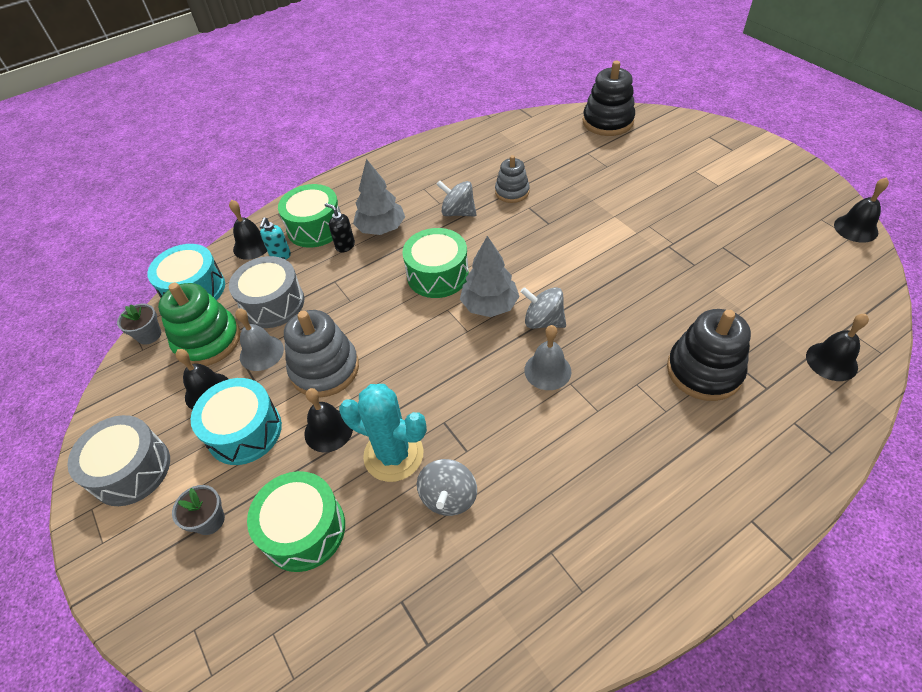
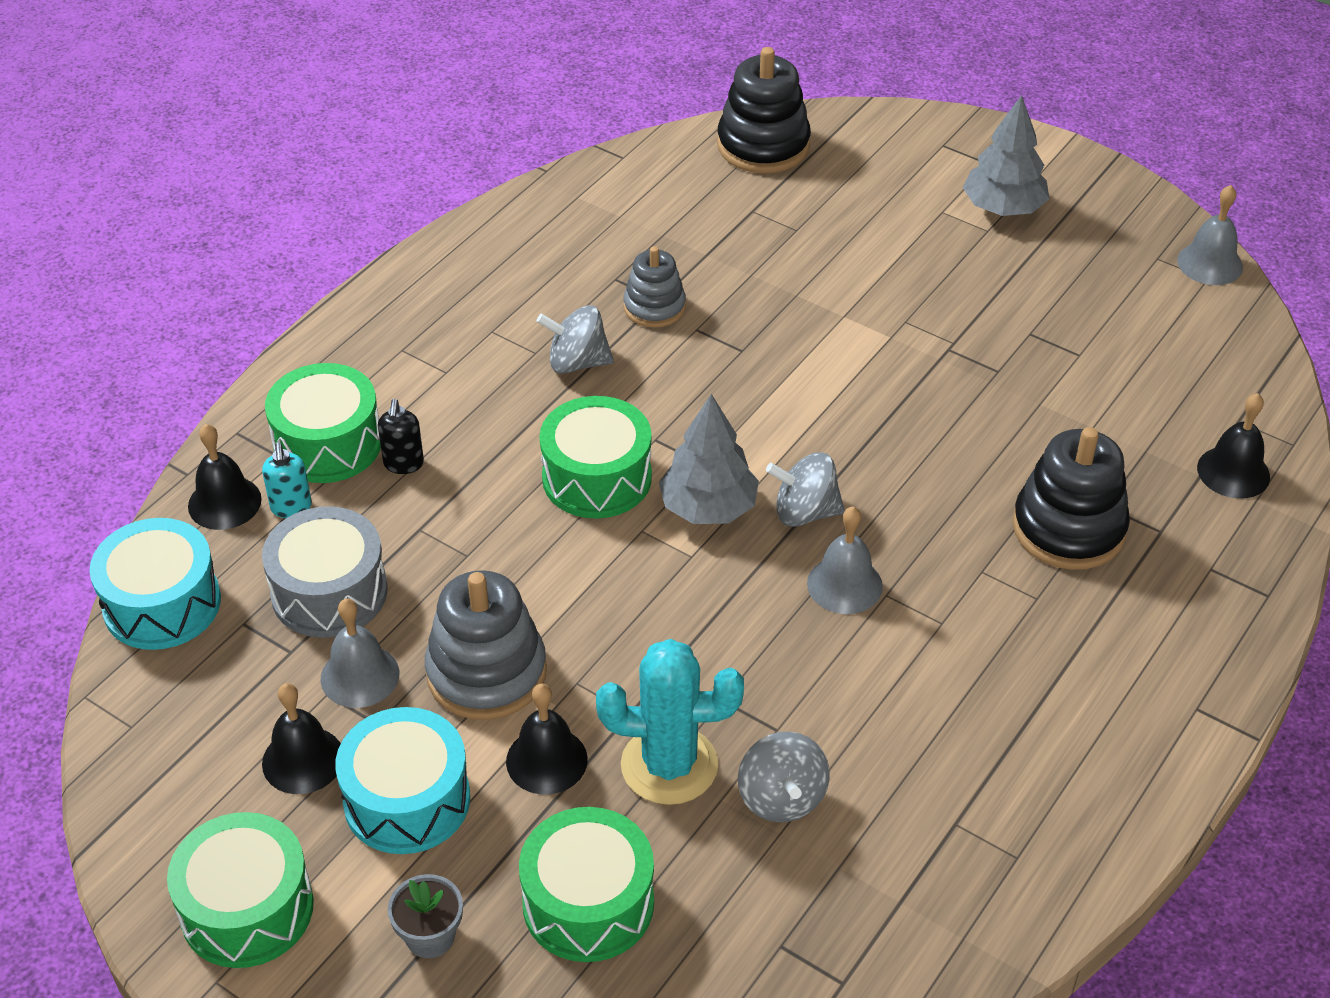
camera: 25 degrees left, 5 degrees down
(131, 470) = (247, 909): grey drum -> green drum
(149, 335) = (127, 700): grey flower pot -> none
(208, 340) = (247, 681): green stacking toy -> none
(345, 246) = (403, 464): black soap dispenser -> black soap dispenser turned 105 degrees counterclockwise
(381, 228) = (454, 420): grey tree -> grey tree (1003, 208)
(855, 228) = (1210, 263): black bell -> grey bell

